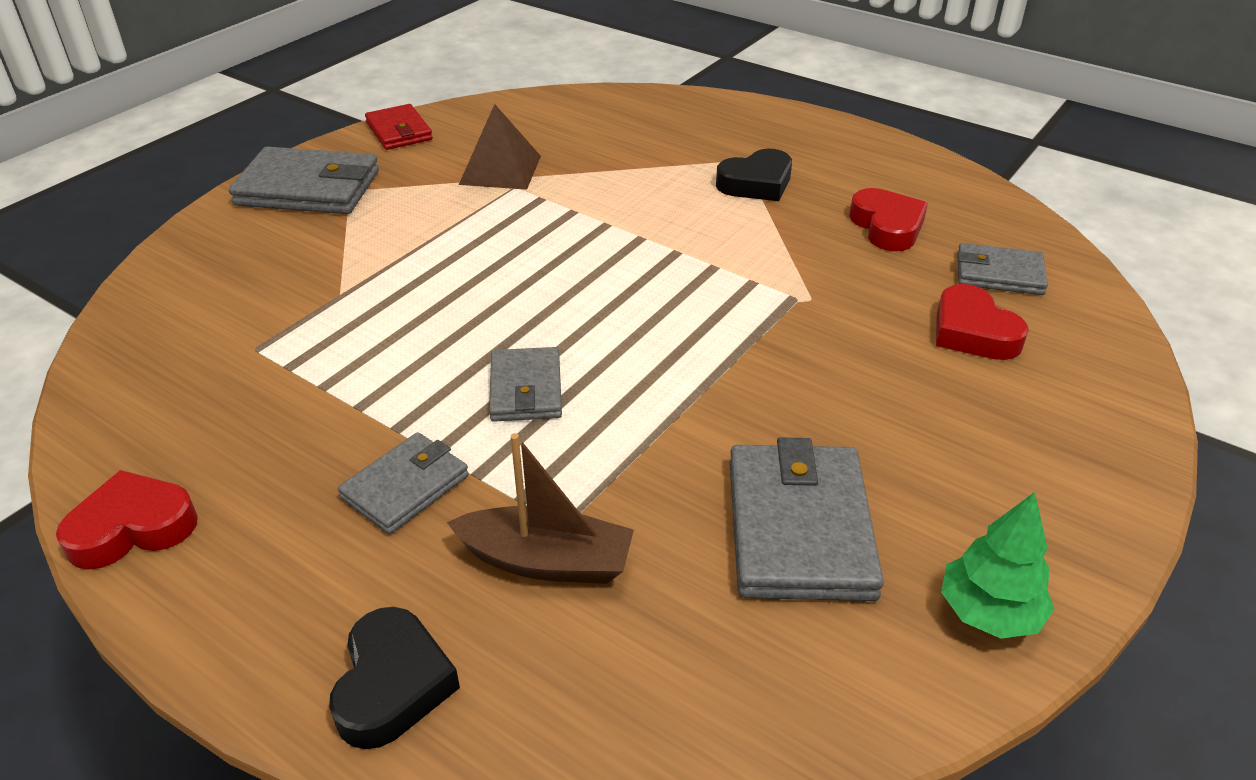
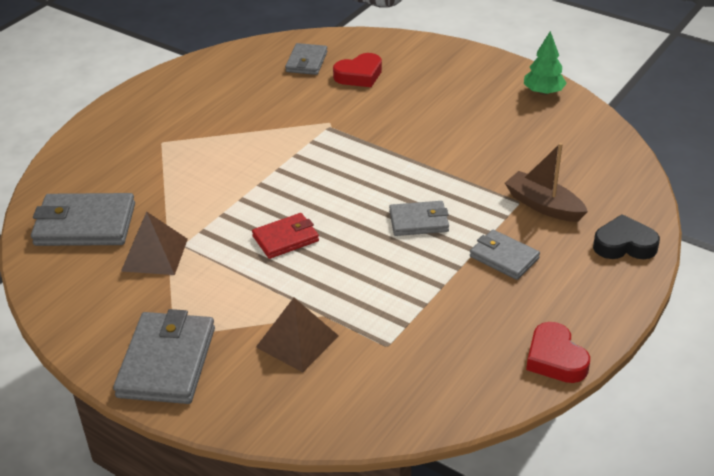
camera: 90 degrees left, 0 degrees up
(299, 274) = (297, 341): none -> brown pyramid
(399, 131) = (71, 322): red wallet -> red wallet (285, 238)
(546, 561) = (543, 205): brown boat -> brown boat turned 60 degrees counterclockwise
(756, 183) = (195, 137): black heart -> none
(799, 528) = (507, 134): grey wallet -> grey wallet (85, 225)
(887, 227) = (255, 92): red heart -> none

